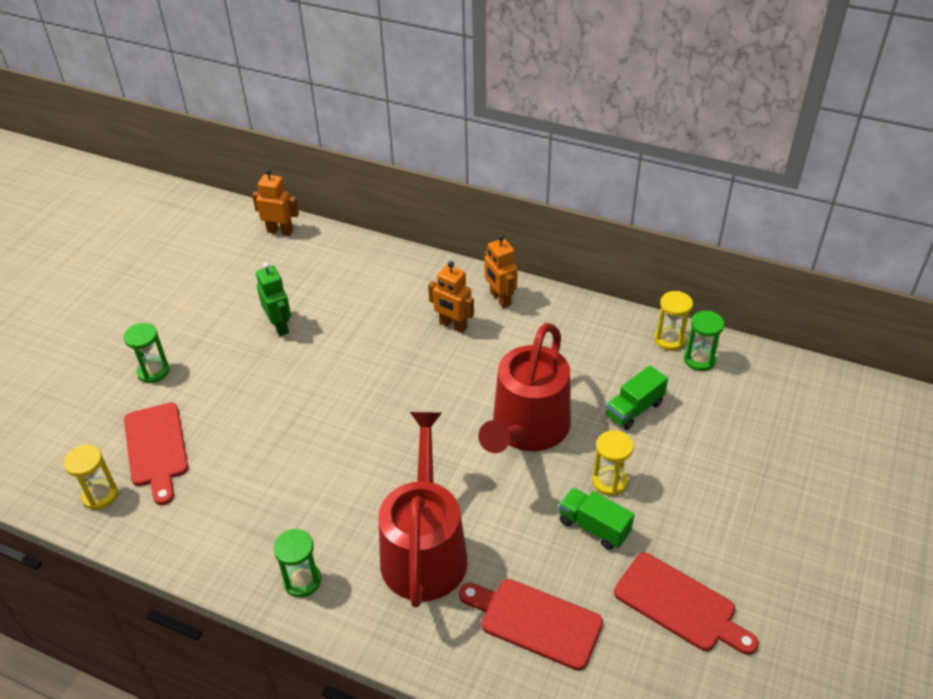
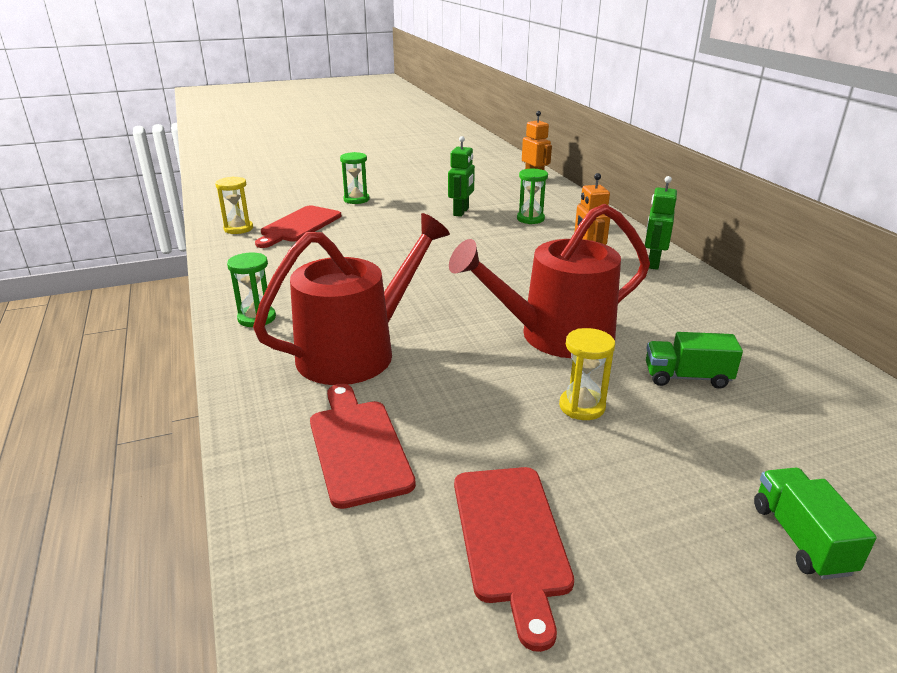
camera: 45 degrees right, 15 degrees down
(500, 299) = (653, 263): orange robot -> green robot
(594, 527) = (515, 425): green truck -> green truck (801, 538)
(669, 340) = (803, 355): yellow hourglass -> none
(699, 360) = (823, 384): green hourglass -> green hourglass (530, 219)

